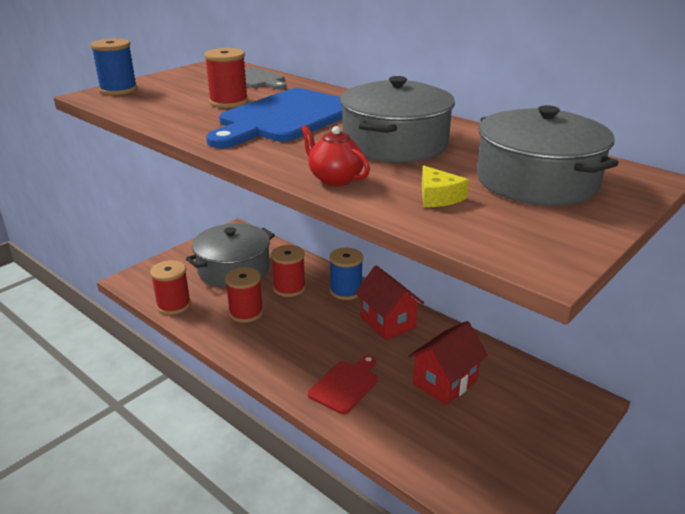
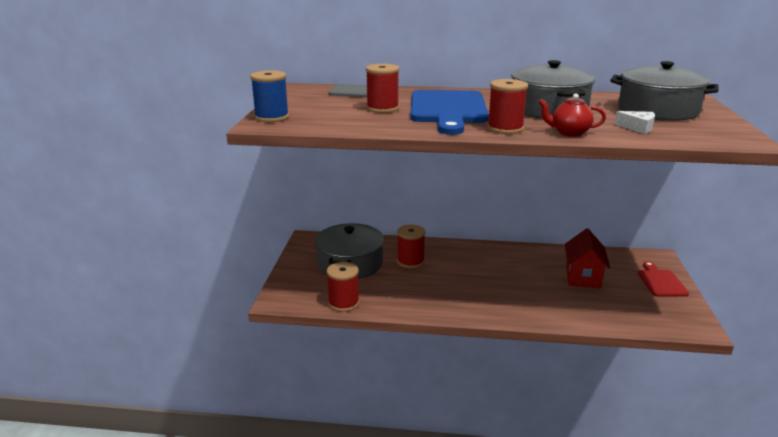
camera: 35 degrees left, 5 degrees down
(246, 312) = (405, 287): red spool -> red spool (505, 128)
(345, 385) = (534, 302): red cutting board -> red cutting board (660, 282)
(346, 291) = (450, 250): blue spool -> none
(388, 323) = (504, 258): red house -> none
(438, 197) = (638, 128): yellow cheese -> white cheese

